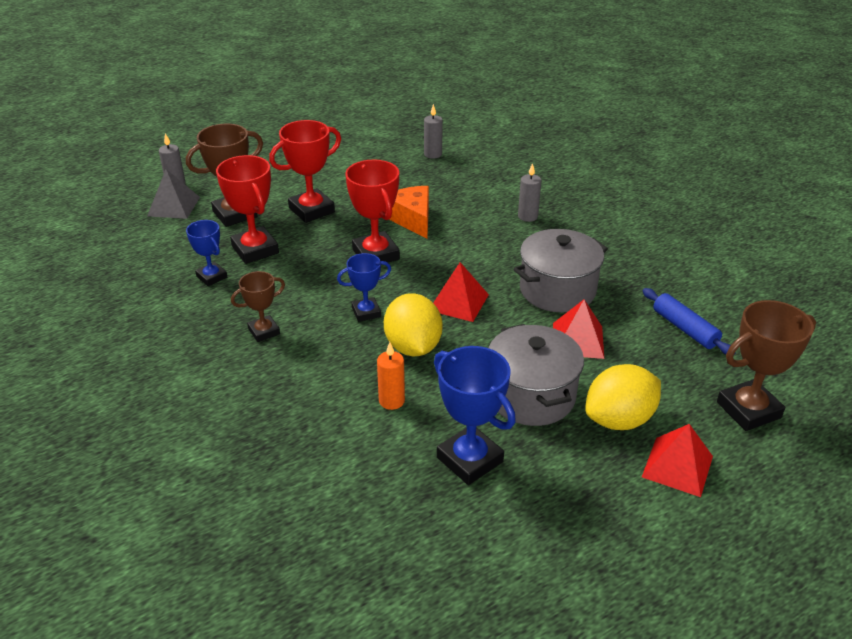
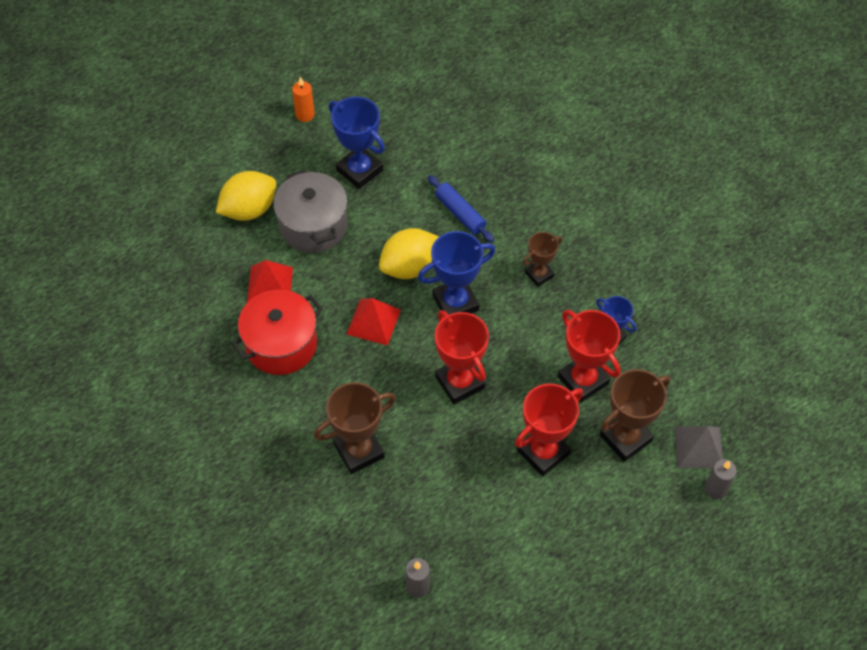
camera: 175 degrees right, 20 degrees up
(366, 312) = (455, 303): blue trophy -> blue trophy, size x1.67
(391, 401) = (420, 213): orange candle -> orange candle (305, 115)
(412, 219) = (429, 444): orange cheese -> none
(413, 347) = (409, 267): yellow lemon -> yellow lemon turned 75 degrees clockwise
(527, 216) = (302, 459): grey candle -> none
(557, 290) = (281, 345): grey pot -> red pot
(677, 466) = (215, 175): red pyramid -> none
(684, 328) = (174, 304): blue rolling pin -> blue rolling pin (460, 213)
(748, 410) = (149, 225): brown trophy -> brown trophy (359, 451)

